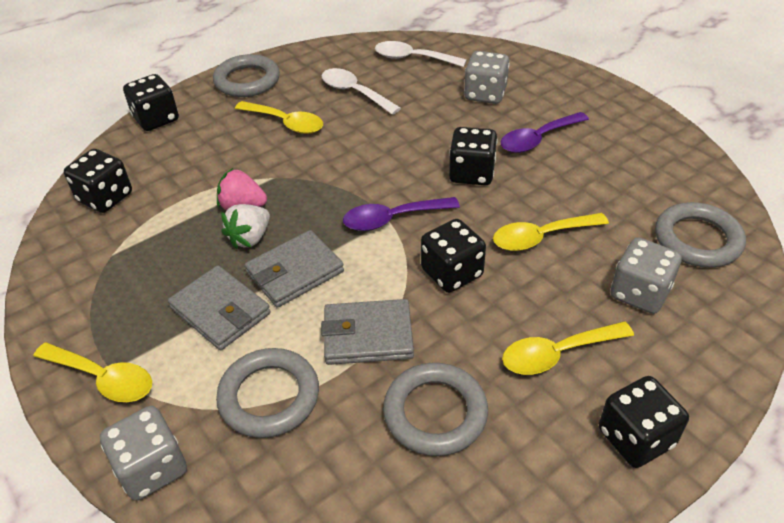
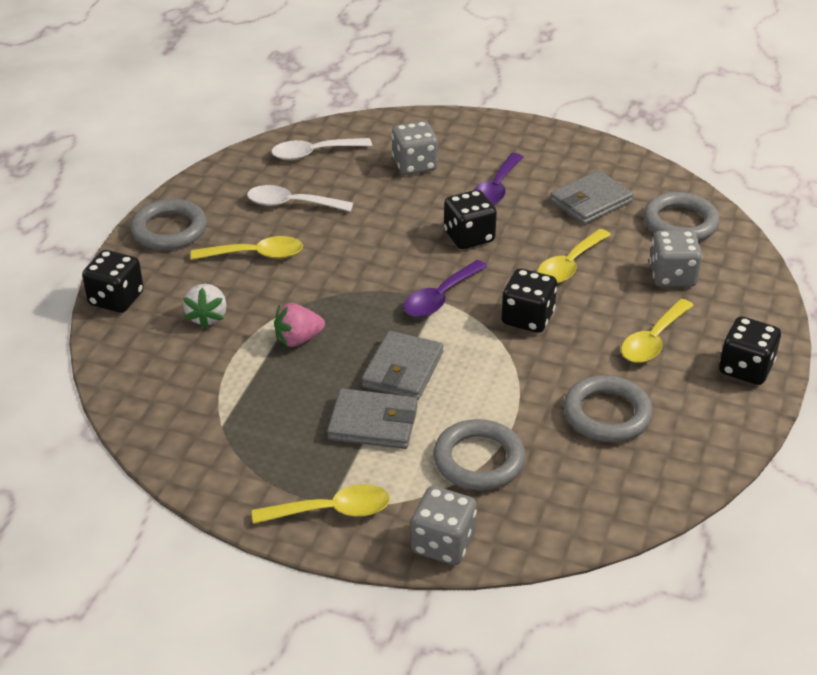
camera: 35 degrees left, 5 degrees down
(105, 197) = (154, 385): black dice -> none
(250, 238) = (334, 361): white strawberry -> white strawberry (207, 317)
(368, 335) = (509, 388): grey wallet -> grey wallet (590, 202)

